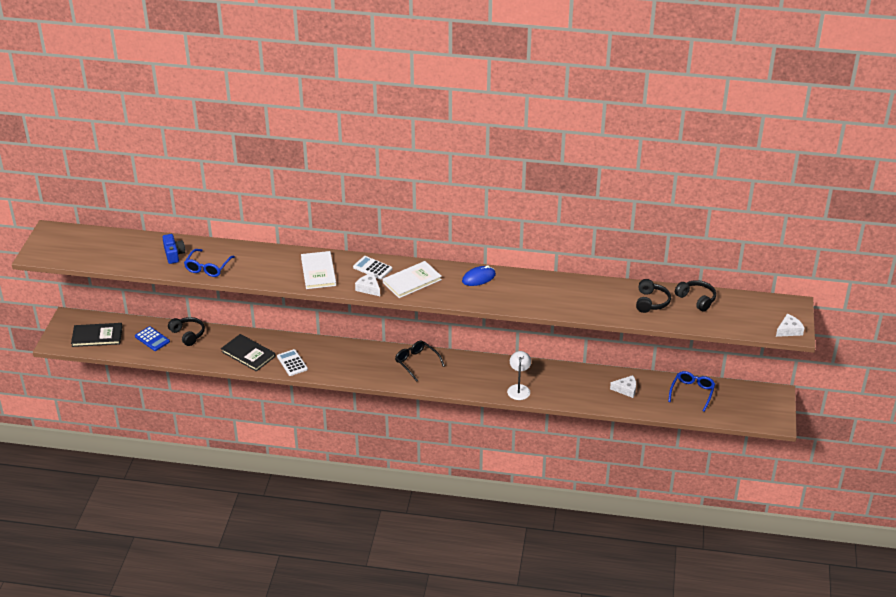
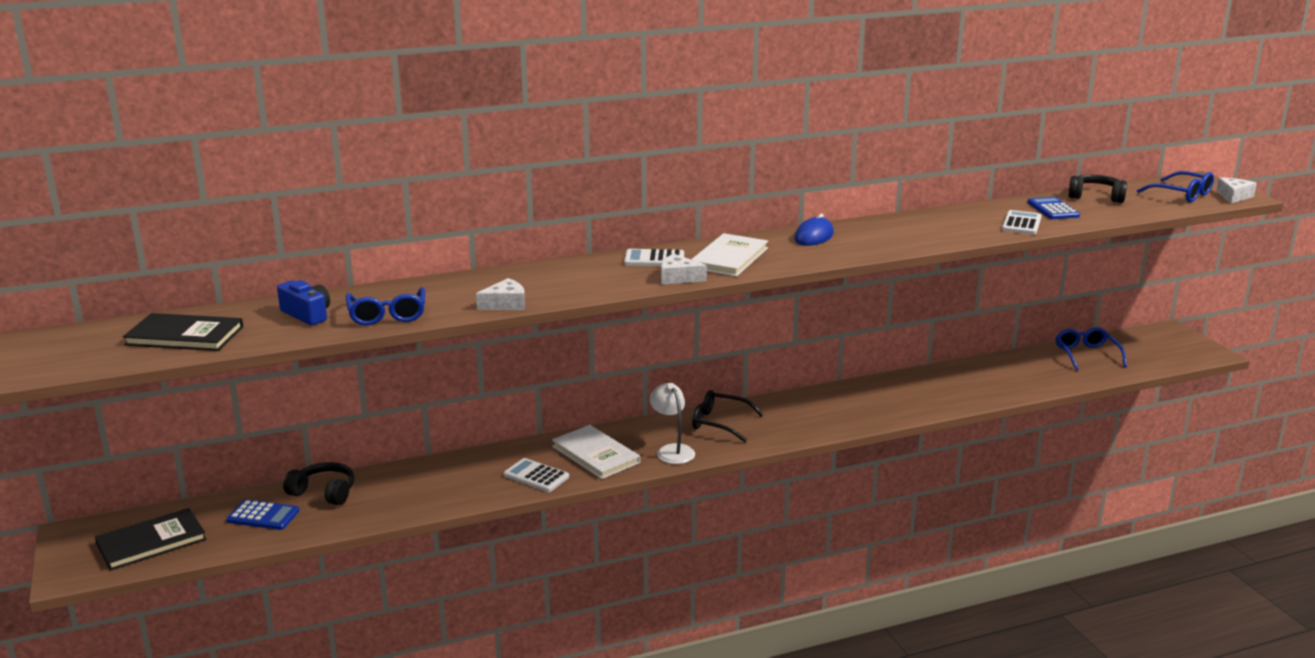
camera: 30 degrees left, 15 degrees down
(248, 354) = (453, 486): black book -> black book (185, 336)
(318, 271) = (578, 279): white book -> white book (596, 454)
(519, 388) = (888, 410): white lamp -> white lamp (672, 450)
(613, 309) = (1021, 223): none -> white calculator
(626, 389) = (1012, 373): white cheese -> white cheese (505, 304)
(651, 302) = (1053, 209): black headphones -> blue calculator
(756, 316) = (1181, 194): none -> blue glasses

